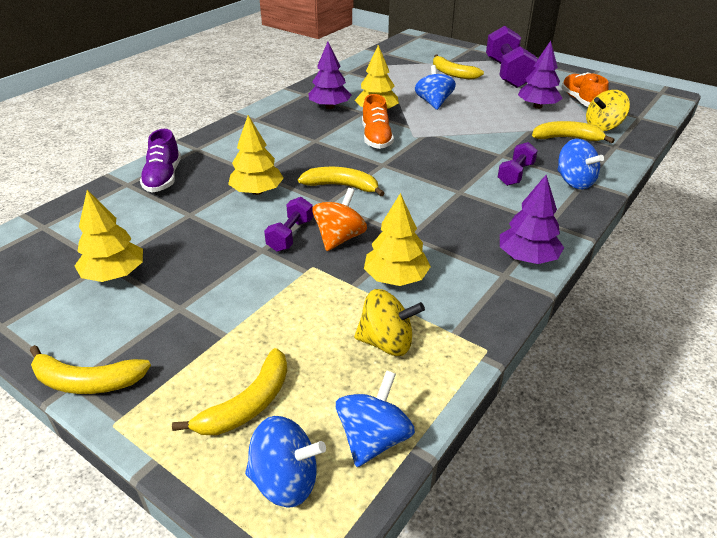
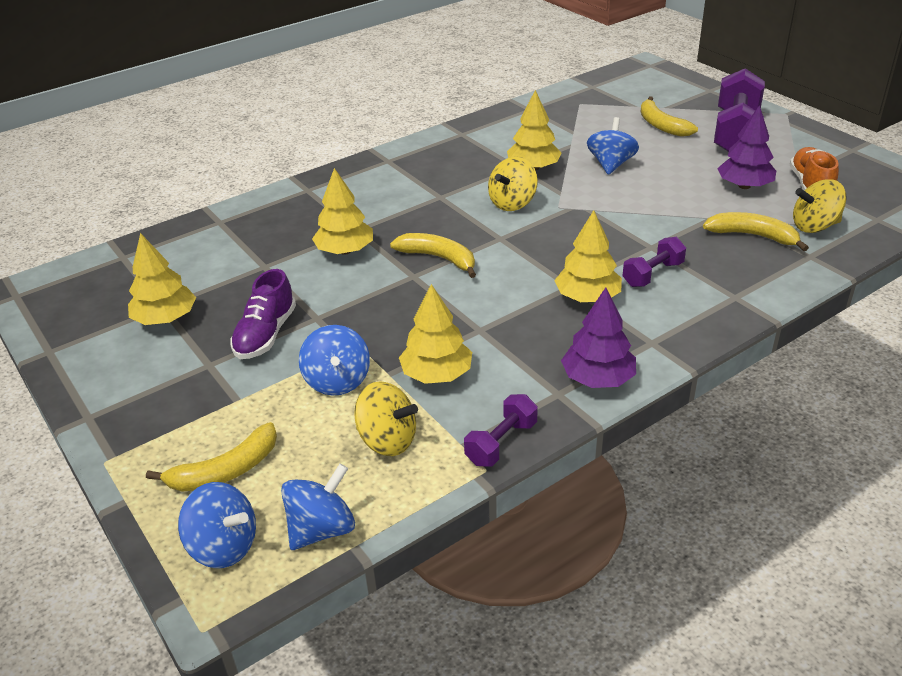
camera: 20 degrees right, 0 degrees up
(86, 382) = (98, 418): yellow banana -> none
(163, 178) = (258, 220): purple shoe -> purple shoe (266, 334)
(290, 235) = (353, 307): purple dumbbell -> purple dumbbell (501, 443)
(330, 107) = (481, 155): purple tree -> none
(339, 238) = (402, 319): orange spinning top -> none
(376, 138) = (512, 203): orange shoe -> yellow spinning top
(479, 198) = (587, 297): none -> yellow tree
(574, 182) = (721, 295): blue spinning top -> blue spinning top (337, 381)

